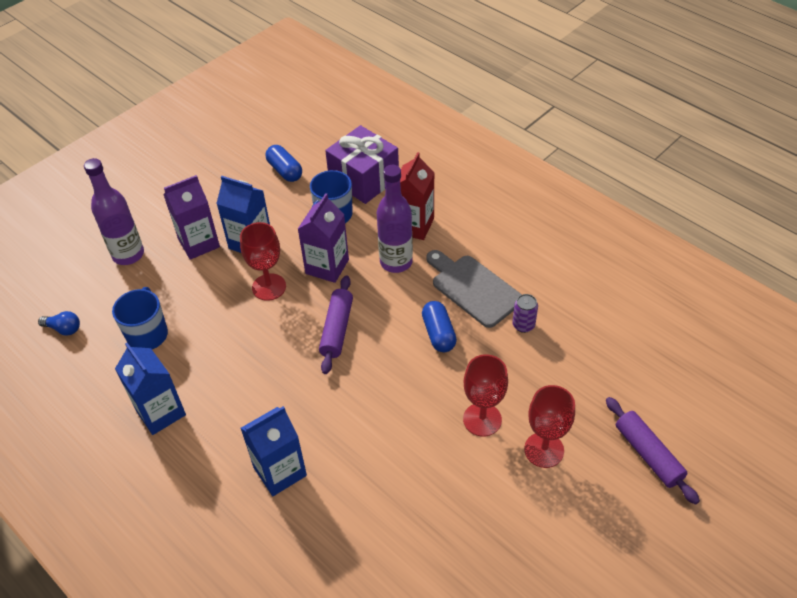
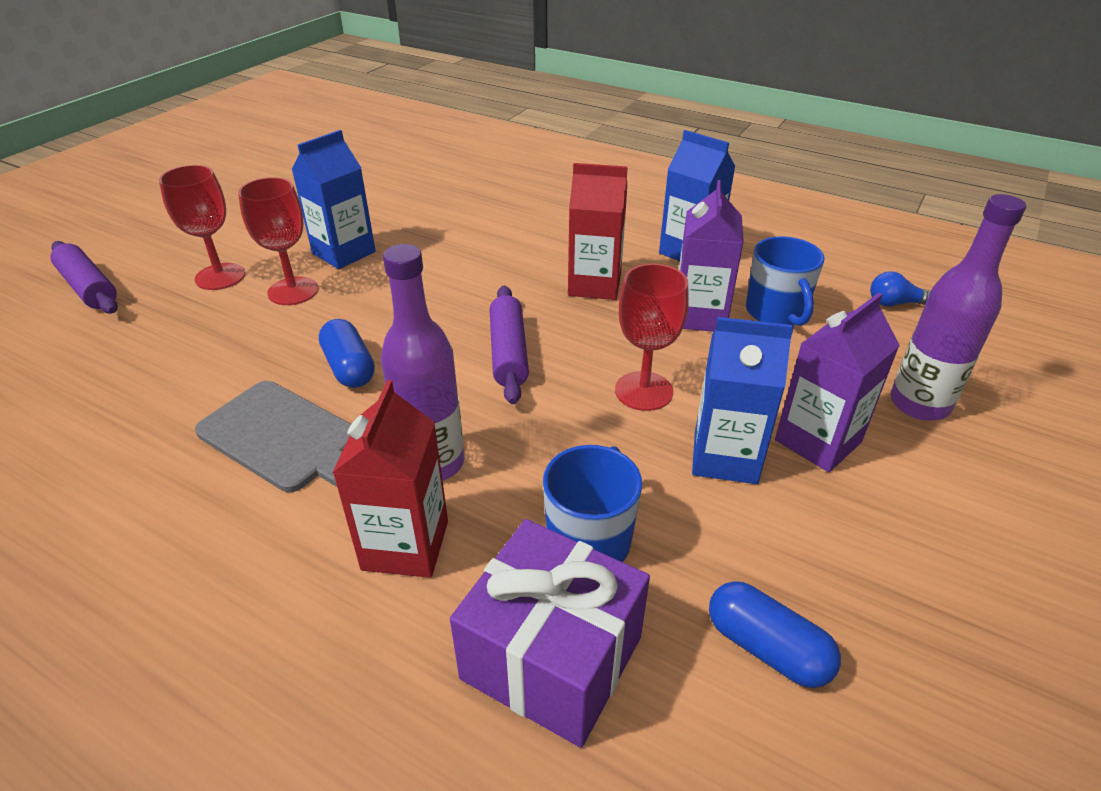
camera: 165 degrees right, 10 degrees down
(254, 385) = (594, 285): none -> red carton
(280, 471) = (526, 230): blue carton -> blue carton (344, 253)
(327, 266) = (560, 436): purple carton -> purple carton (699, 316)
(523, 325) = (207, 396): purple can -> none

